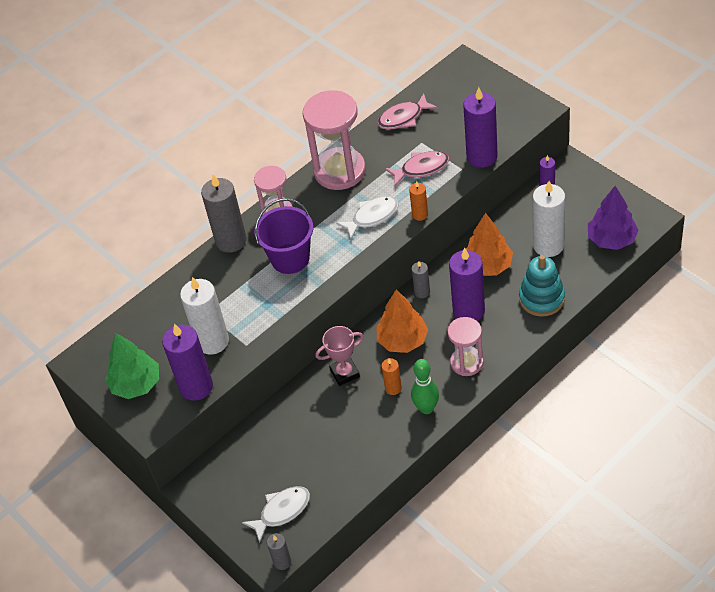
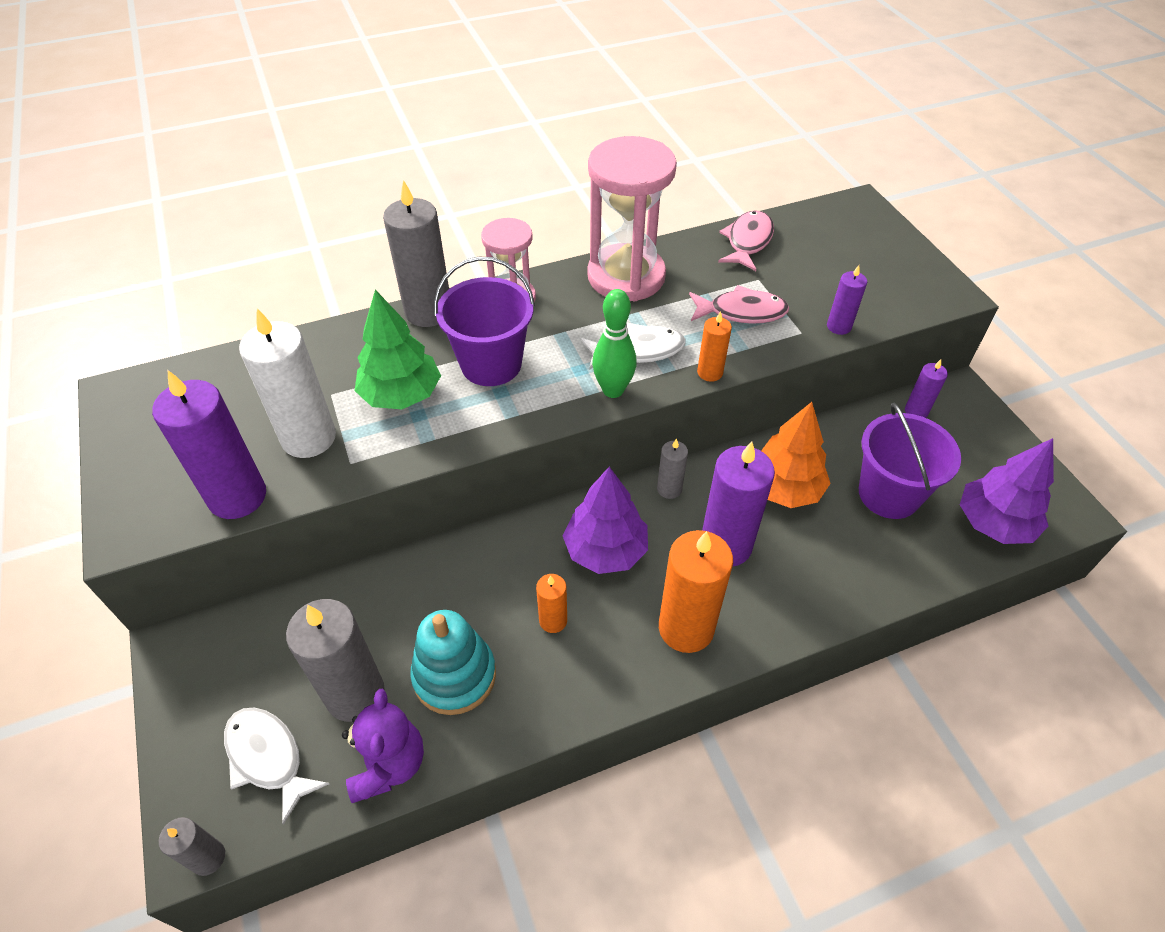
camera: 15 degrees right, 0 degrees up
(136, 384) = (162, 457): green tree -> green tree (401, 395)
(282, 511) = (268, 758): white fish -> white fish turned 120 degrees counterclockwise
(308, 466) = (355, 694): none -> grey candle
(344, 373) = (495, 564): pink trophy -> none
(346, 488) = (388, 764): none -> purple teddy bear
(402, 340) = (605, 550): orange tree -> purple tree
(403, 118) = (747, 242): pink fish -> pink fish turned 120 degrees clockwise
(426, 408) = (587, 679): green bowling pin -> green bowling pin (613, 390)
(466, 362) = (686, 628): pink hourglass -> orange candle
(482, 156) = (839, 326): purple candle -> purple candle, size x0.51
(541, 298) = (848, 572): turquoise stacking toy -> turquoise stacking toy (454, 675)
(548, 245) = (888, 494): white candle -> purple bucket

